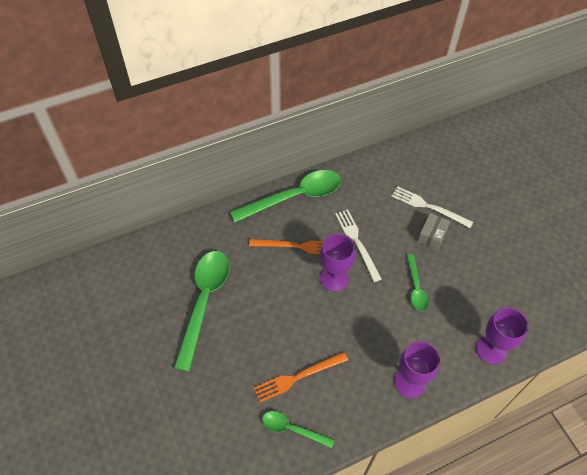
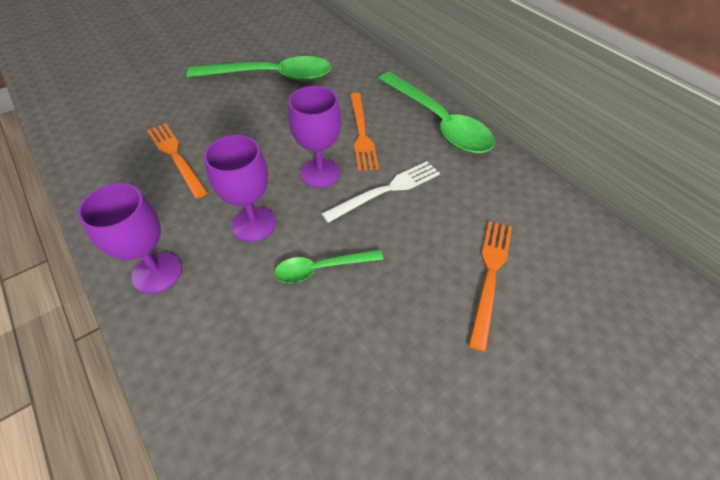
camera: 80 degrees right, 5 degrees down
(292, 429) = (110, 160): green spoon -> none
(428, 207) = (490, 276): white fork -> orange fork
(432, 236) = (429, 285): grey box -> none
(491, 349) = (209, 395): purple goblet -> purple goblet (254, 224)

